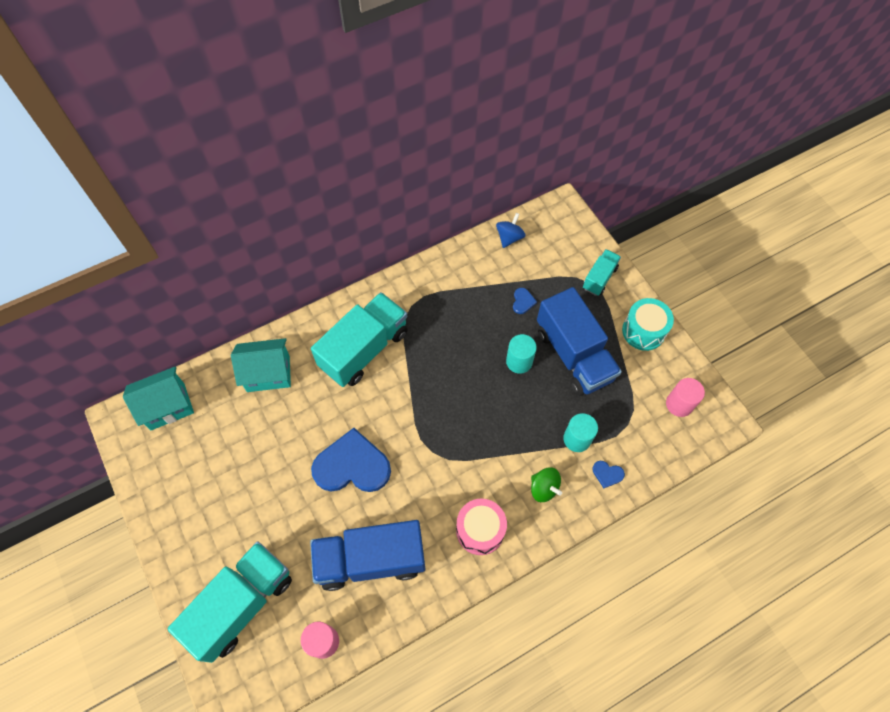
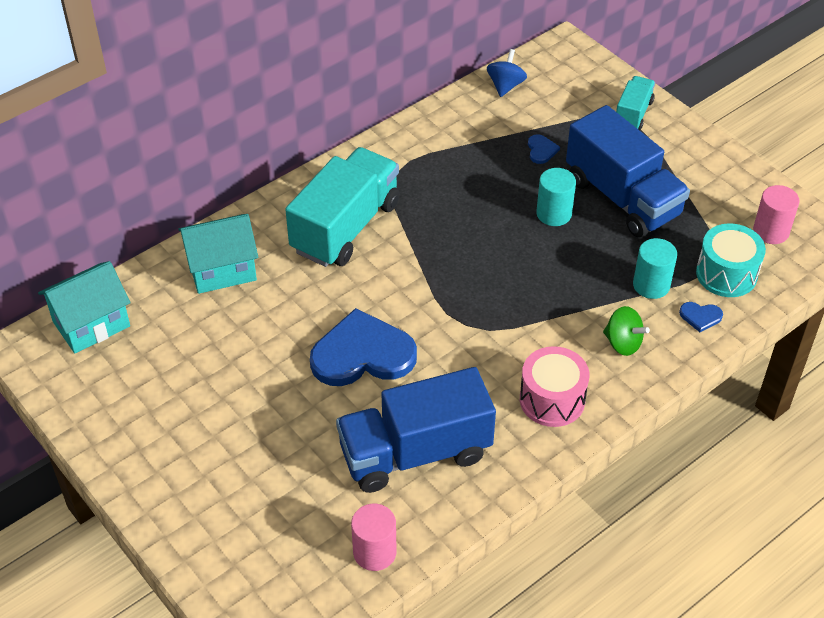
camera: 10 degrees left, 15 degrees down
(242, 604) = (251, 528): turquoise truck -> none
(643, 331) = (704, 161): turquoise drum -> turquoise drum (726, 274)

